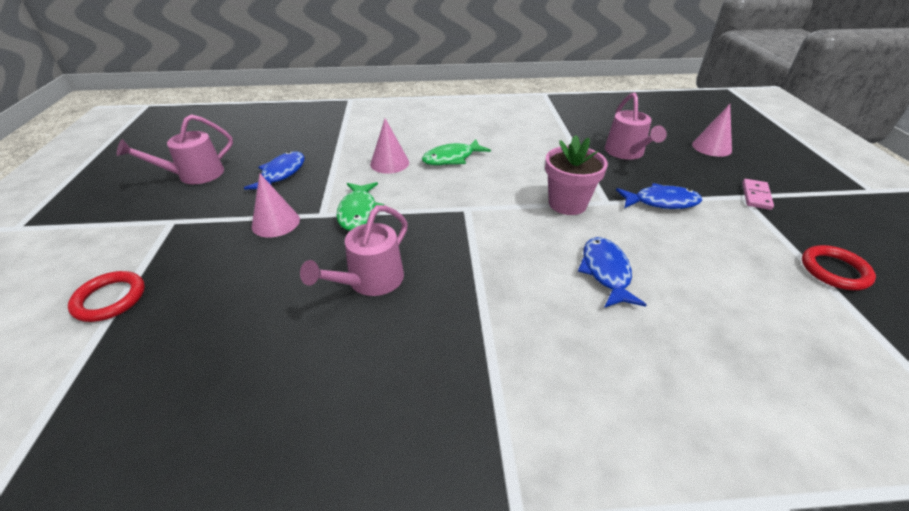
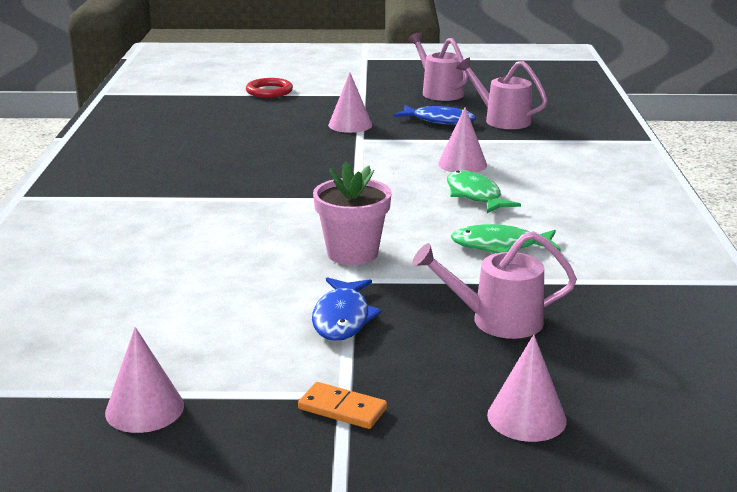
camera: 95 degrees right, 15 degrees down
(358, 212) = (360, 153): green fish -> green fish (500, 246)
(369, 281) = (252, 159): pink watering can -> pink watering can (501, 120)
(605, 272) = (216, 256): blue fish -> none
(756, 196) = (342, 409): pink domino -> orange domino
(834, 270) = (144, 409): red ring -> pink cone

